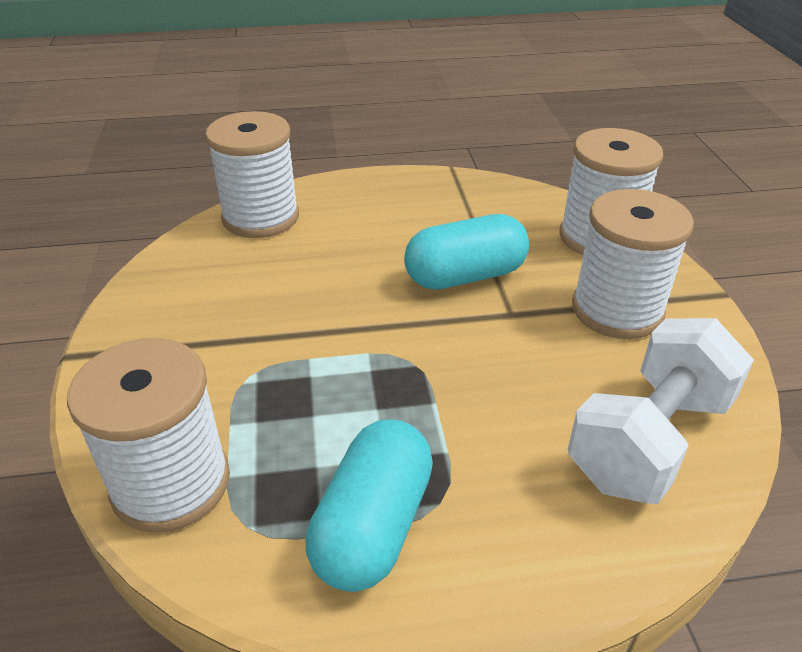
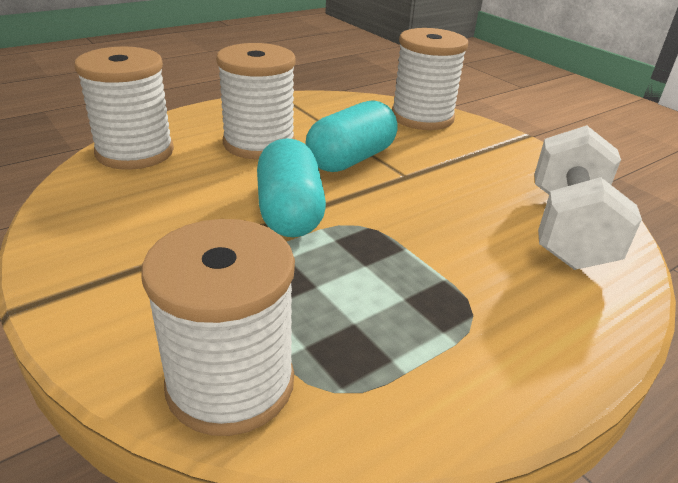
camera: 30 degrees left, 5 degrees down
(373, 525) = (440, 349): turquoise capsule -> turquoise capsule (289, 212)
(617, 310) = (475, 158): white spool -> white spool (259, 143)

